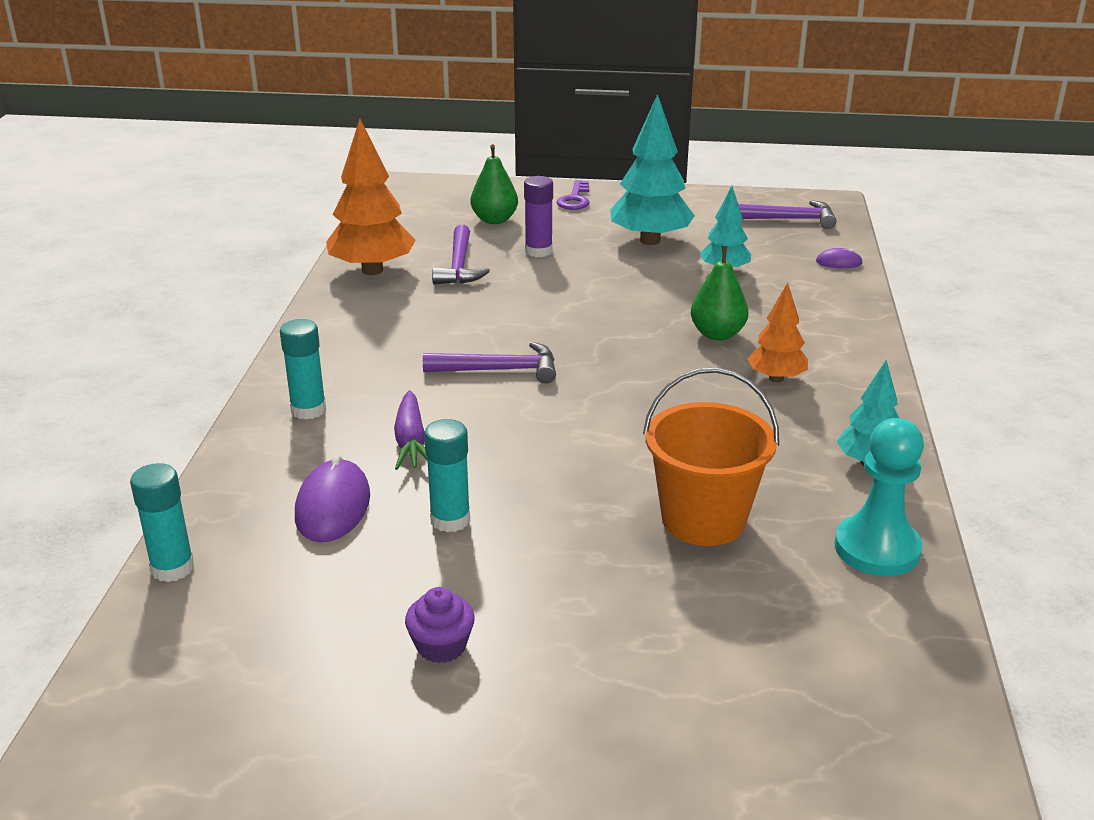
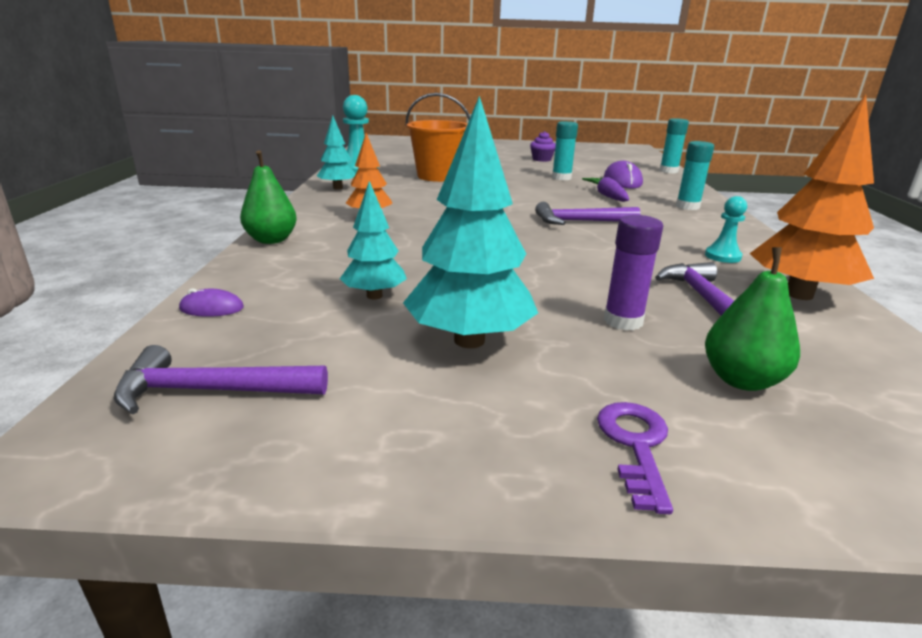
camera: 175 degrees right, 5 degrees down
(384, 311) = (722, 256): none -> turquoise pawn
(717, 334) = (405, 240): green pear -> green pear (271, 240)

